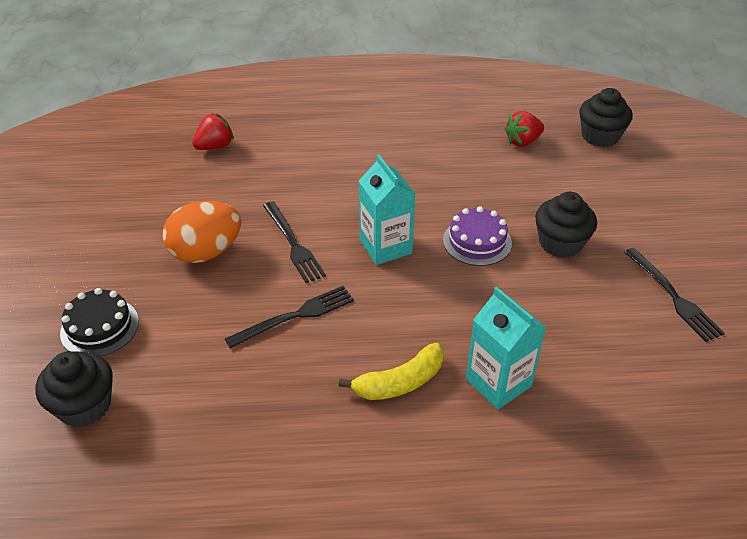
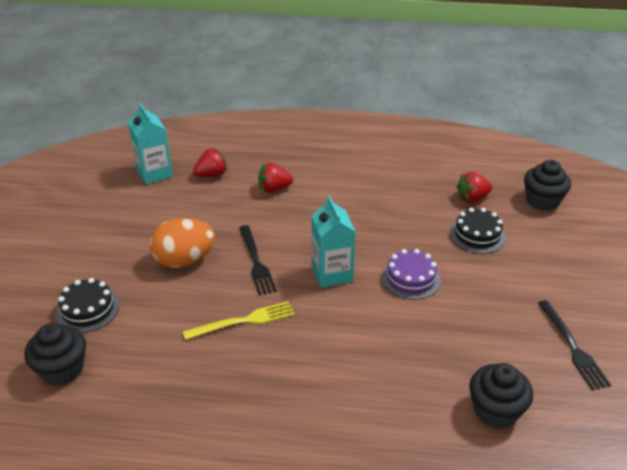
camera: 10 degrees right, 5 degrees down
(293, 155) = (274, 189): none -> red strawberry
(295, 316) = (243, 321): black fork -> yellow fork
(399, 382) = (316, 387): yellow banana -> none
(498, 382) = (399, 399): turquoise carton -> turquoise carton (154, 173)
(538, 183) = (477, 235): none -> black cake
(560, 243) = (483, 289): black cupcake -> black cupcake (495, 410)

